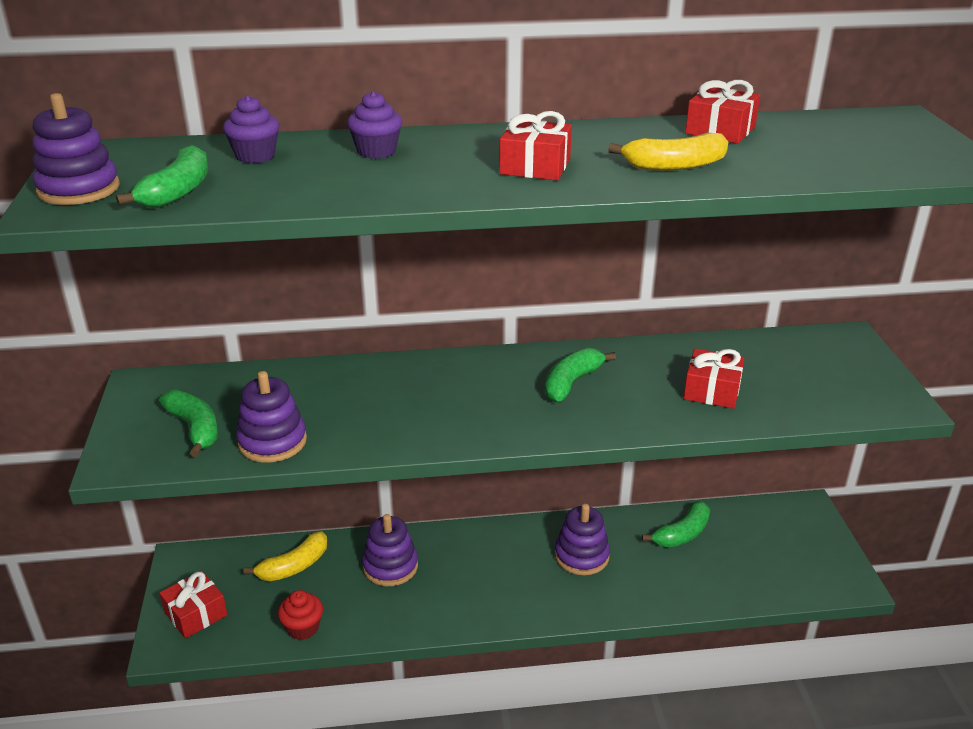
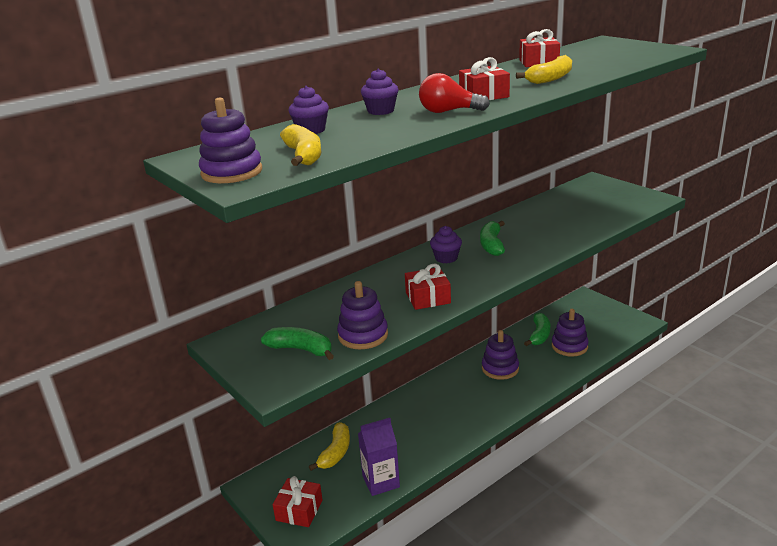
camera: 30 degrees left, 5 degrees down
(177, 192) = (304, 156): green banana -> yellow banana
(303, 628) = (381, 482): red cupcake -> purple carton
(390, 566) = (397, 424): purple stacking toy -> purple stacking toy (569, 346)
(442, 179) = (448, 111): none -> red light bulb
(492, 378) = (446, 258): none -> purple cupcake
(712, 390) = (565, 223): red gift -> red gift (428, 298)

